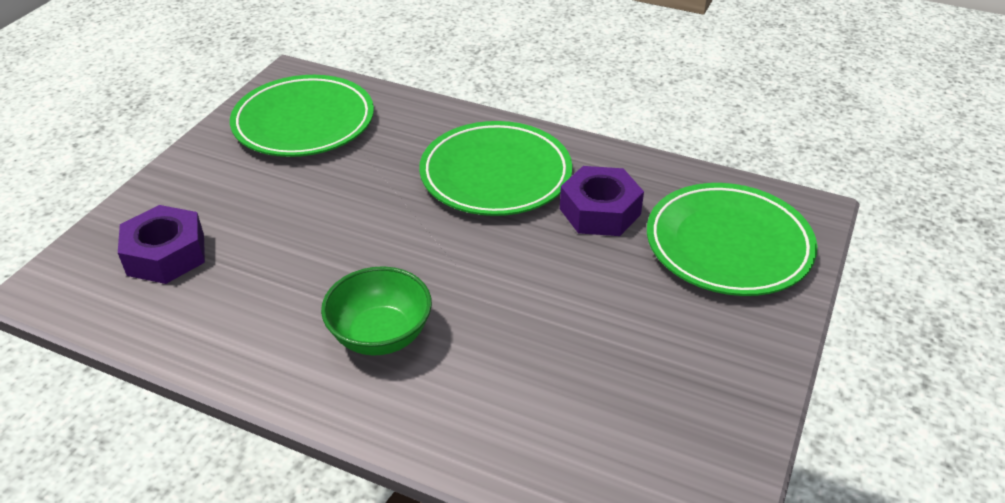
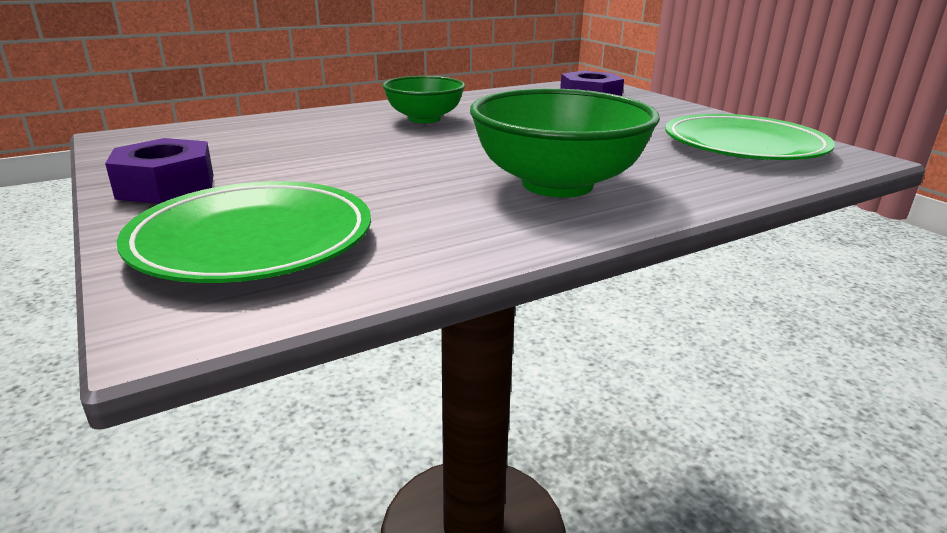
camera: 125 degrees right, 15 degrees down
(495, 175) = (557, 184): green plate -> green bowl
(600, 211) = (423, 205): purple nut -> purple nut (166, 186)

